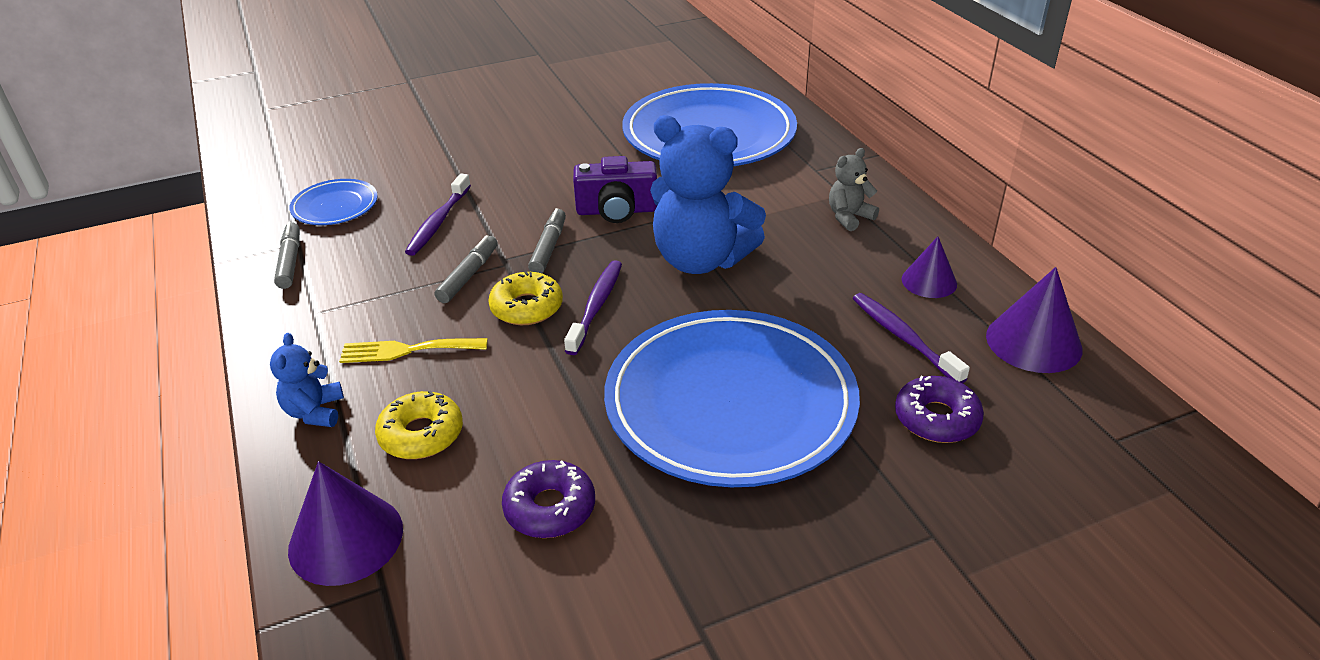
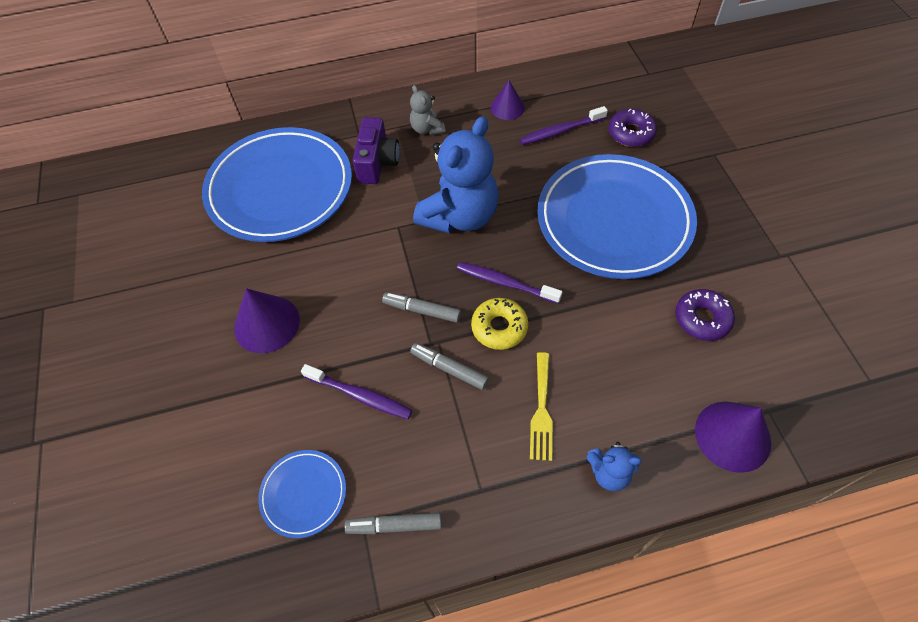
camera: 80 degrees left, 20 degrees up
(421, 434) = (636, 395): yellow donut -> none
(617, 211) = (380, 261): purple camera -> purple camera (377, 162)
(1033, 342) = (571, 80): purple cone -> purple cone (267, 324)

